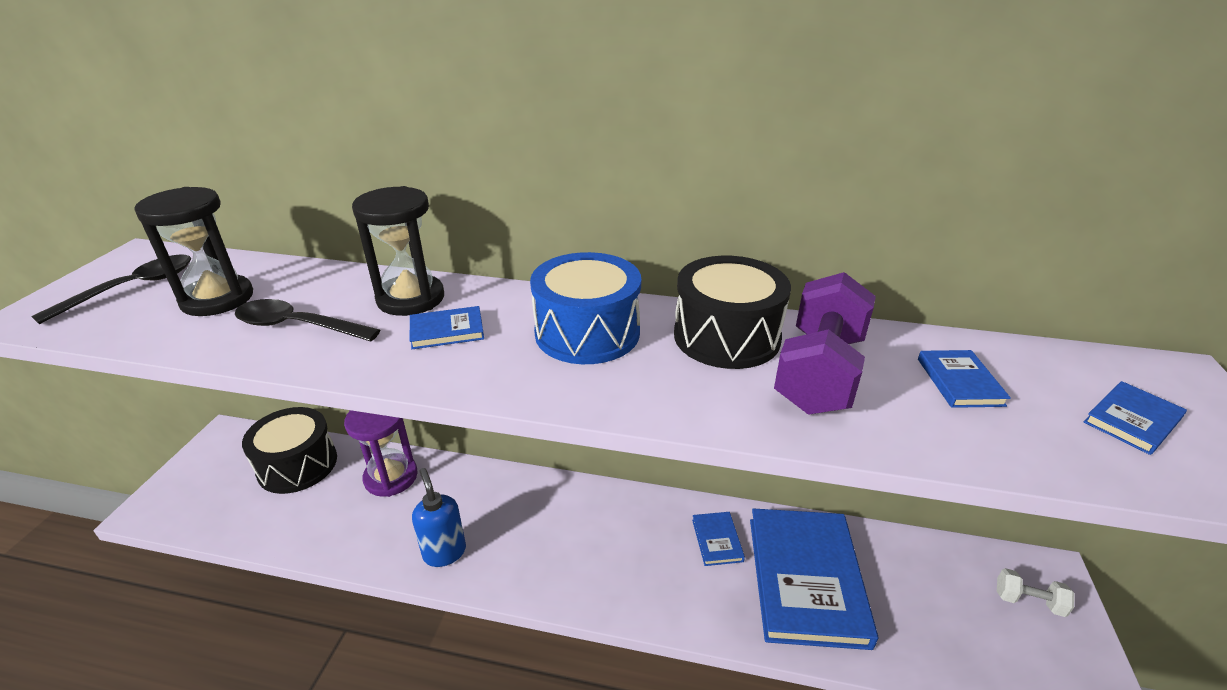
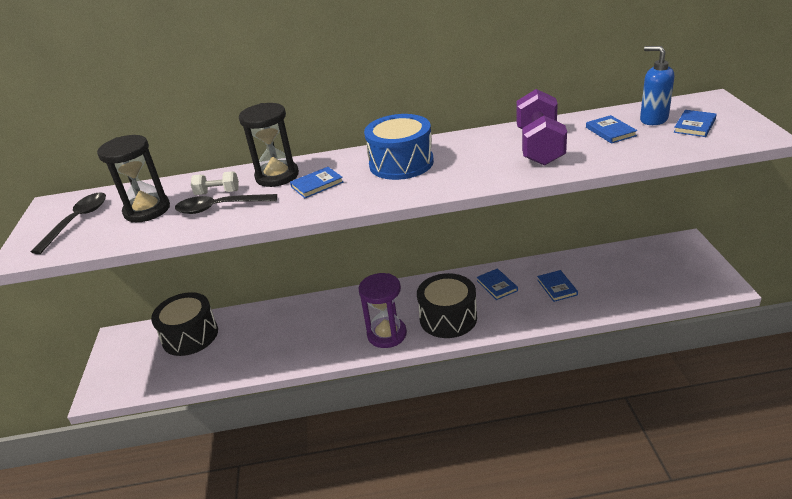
camera: 15 degrees left, 0 degrees up
(391, 477) = (264, 321): purple hourglass -> purple hourglass (387, 334)
(444, 552) = (331, 346): blue soap dispenser -> blue soap dispenser (653, 119)
(726, 336) = (480, 144): black drum -> black drum (448, 318)
(805, 579) = (557, 287): blue book -> blue book, size x0.42
(1028, 601) = (678, 258): white dumbbell -> white dumbbell (218, 192)

